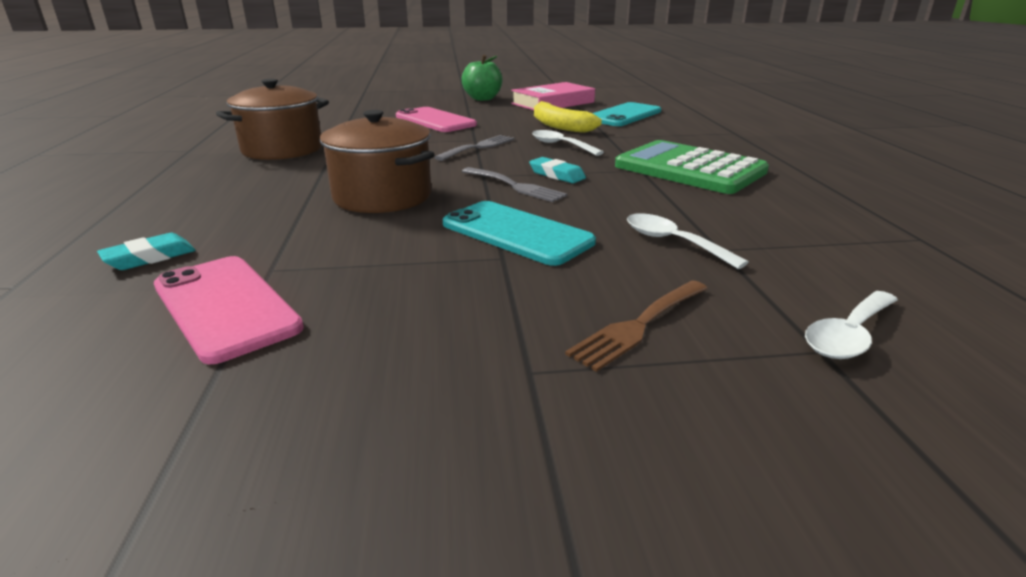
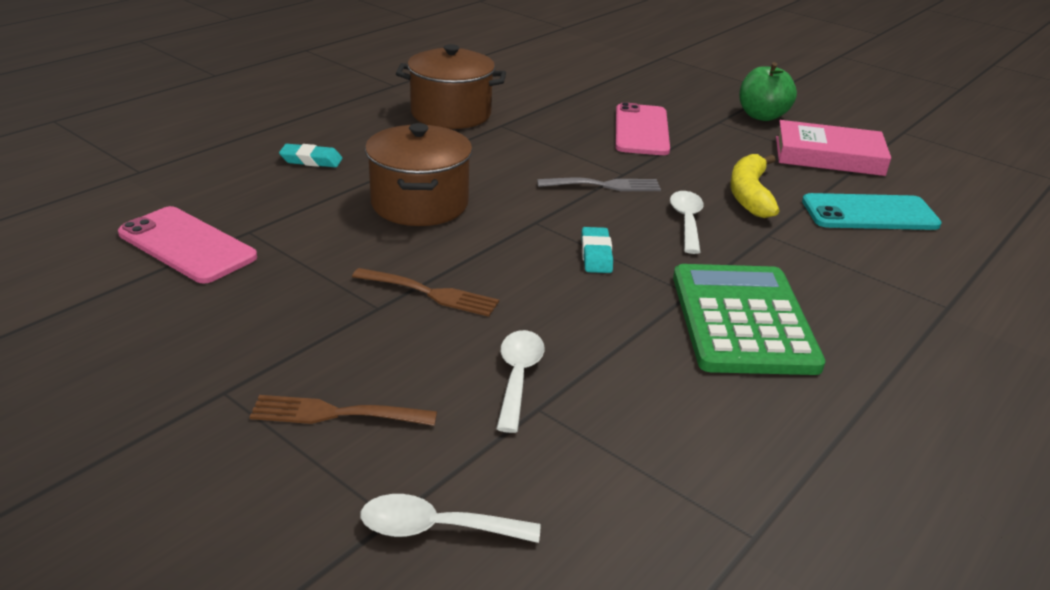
camera: 45 degrees right, 5 degrees up
(150, 257) = (215, 185): turquoise eraser -> turquoise eraser (311, 160)
(225, 306) = (187, 245): pink phone -> pink phone turned 60 degrees counterclockwise
(515, 186) = (534, 247): grey fork -> none
(516, 233) = (431, 293): turquoise phone -> brown fork

